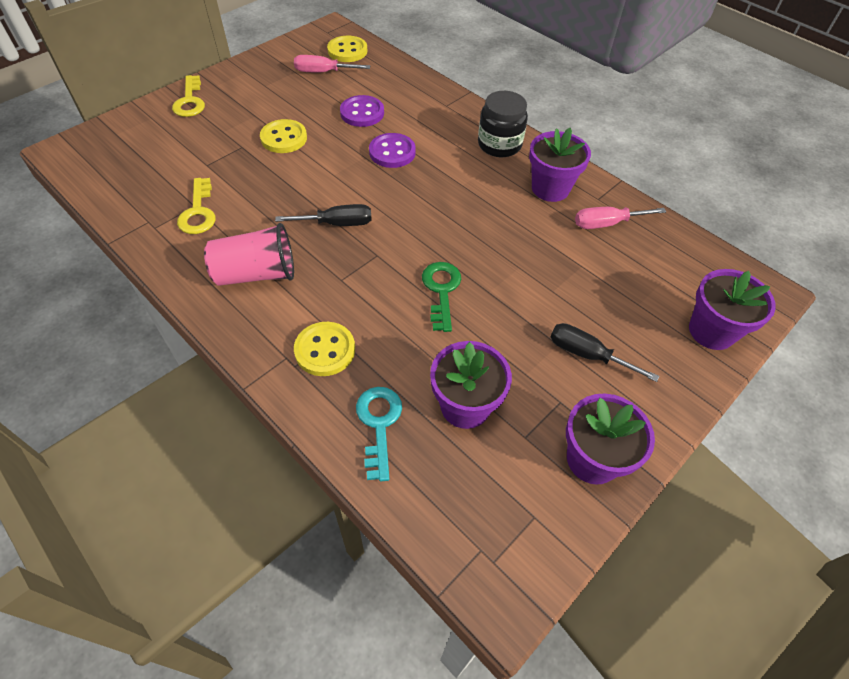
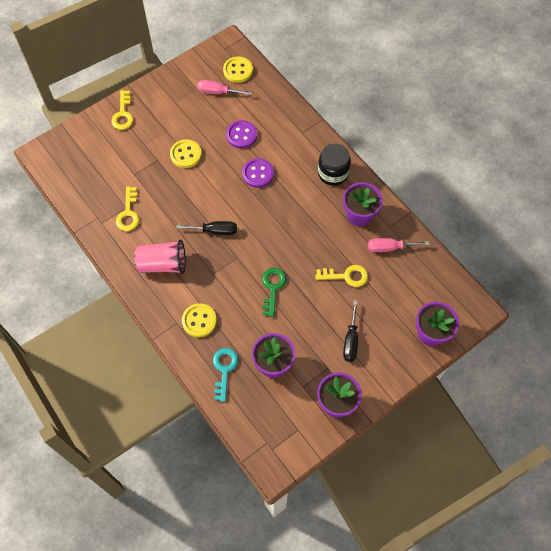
camera: 10 degrees right, 10 degrees up
(553, 265) = (346, 276): none -> yellow key
(587, 354) = (350, 340): black screwdriver -> black screwdriver turned 120 degrees counterclockwise

